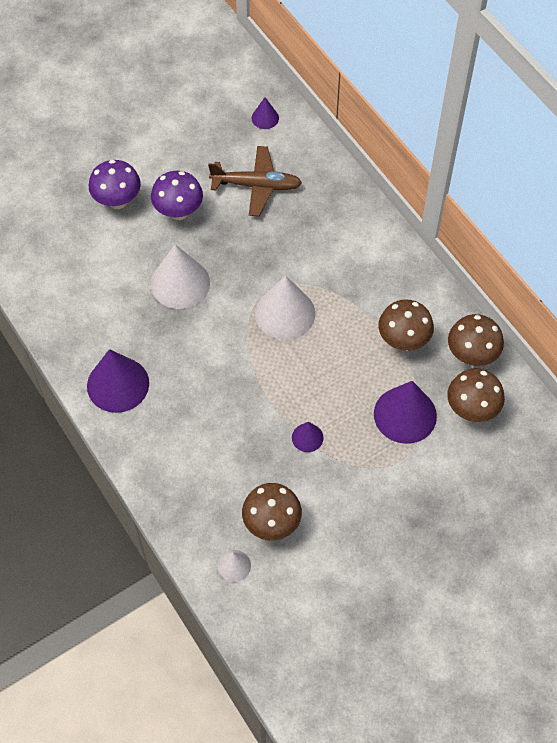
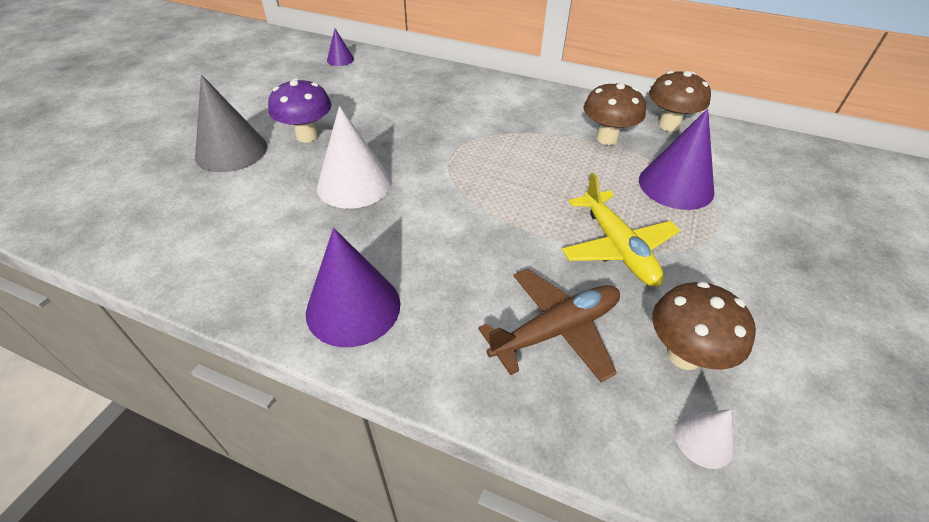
camera: 35 degrees left, 15 degrees down
(117, 201) = (231, 151): purple mushroom -> grey cone
(256, 185) = (370, 96): brown plane -> brown plane (556, 330)
(285, 313) = (484, 163): white cone -> none
(307, 437) = (617, 247): purple cone -> yellow plane
(471, 409) = (718, 157): brown mushroom -> none

